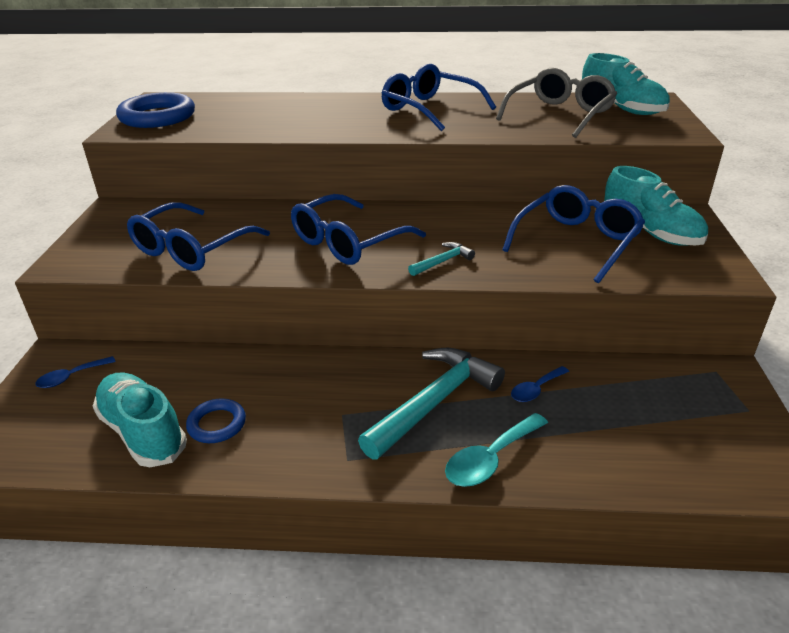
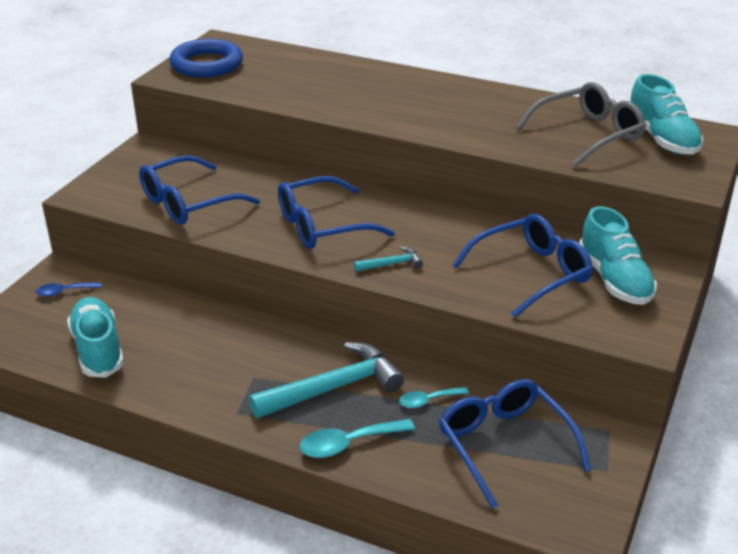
camera: 20 degrees right, 0 degrees up
(217, 424) = (154, 358): blue ring -> none
(429, 109) = (462, 102): blue glasses -> blue glasses (504, 445)
(536, 389) = (428, 401): blue spoon -> turquoise spoon

